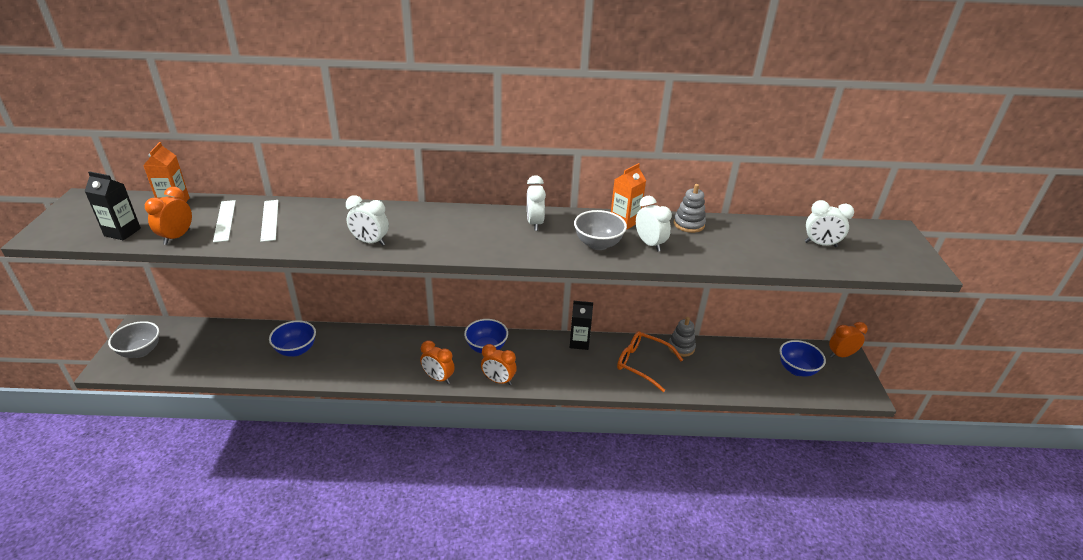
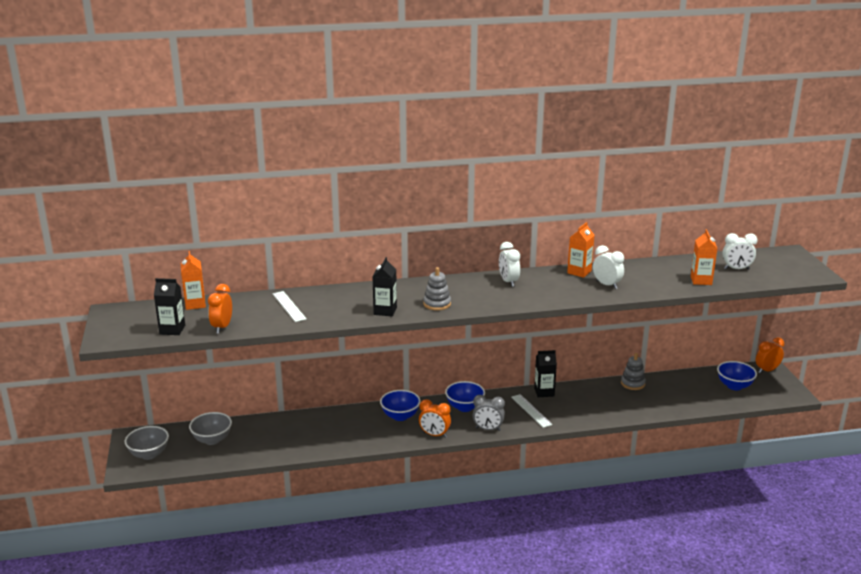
camera: 10 degrees left, 10 degrees down
(224, 220) = (251, 311): white ruler -> white ruler (531, 410)
(296, 350) = (294, 433): blue bowl -> blue bowl (400, 416)
(370, 242) = (385, 311): white clock -> black carton
(498, 380) = (488, 429): orange clock -> grey clock
(598, 244) = (567, 290): grey bowl -> grey bowl (212, 440)
(643, 364) = (605, 400): orange glasses -> none
(689, 224) = (630, 268): grey stacking toy -> grey stacking toy (437, 304)
(770, 254) = (701, 280): none -> orange carton

